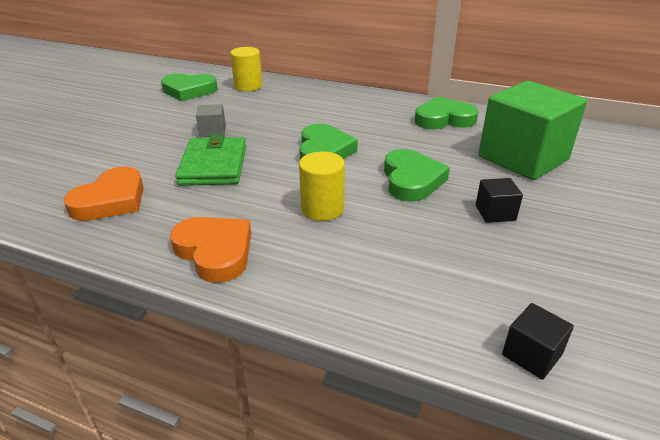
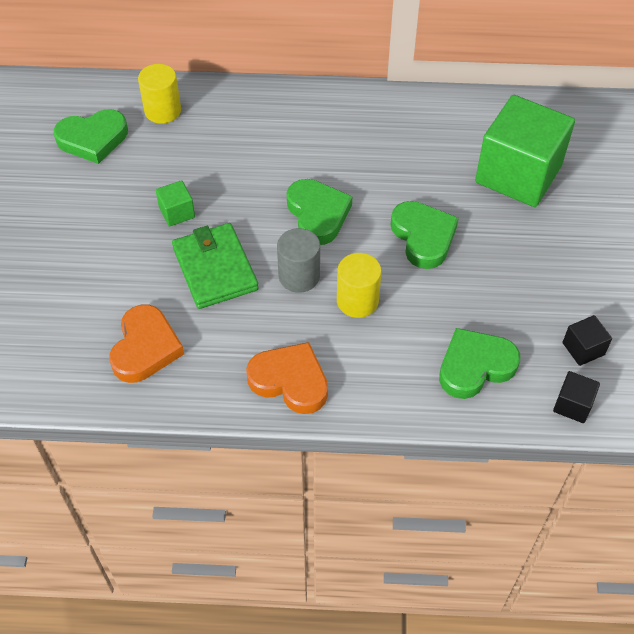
camera: 20 degrees left, 20 degrees up
(213, 131) = (177, 212): grey cube -> green cube
(280, 183) = (299, 276): none -> grey cylinder
(444, 119) = (421, 124): green heart -> green heart (475, 366)
(495, 213) = (512, 262): black cube -> black cube (583, 349)

